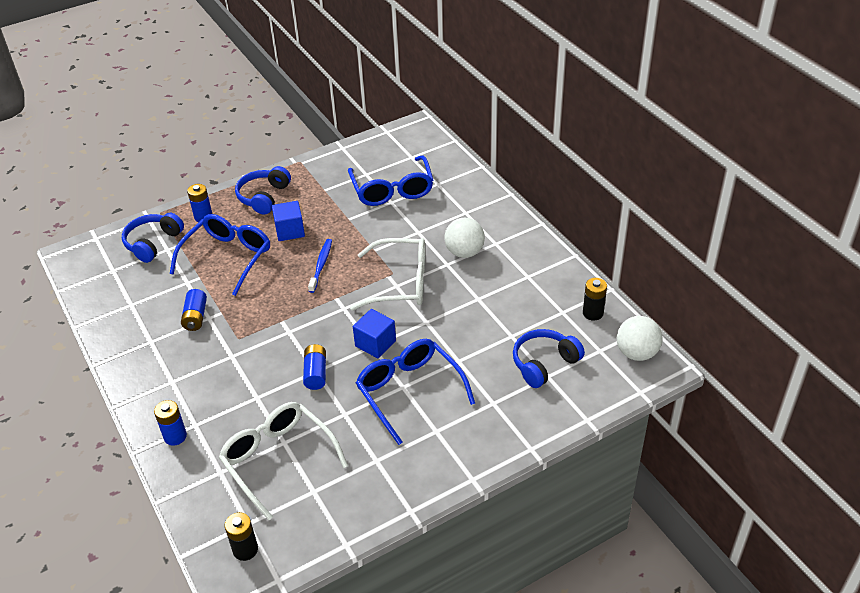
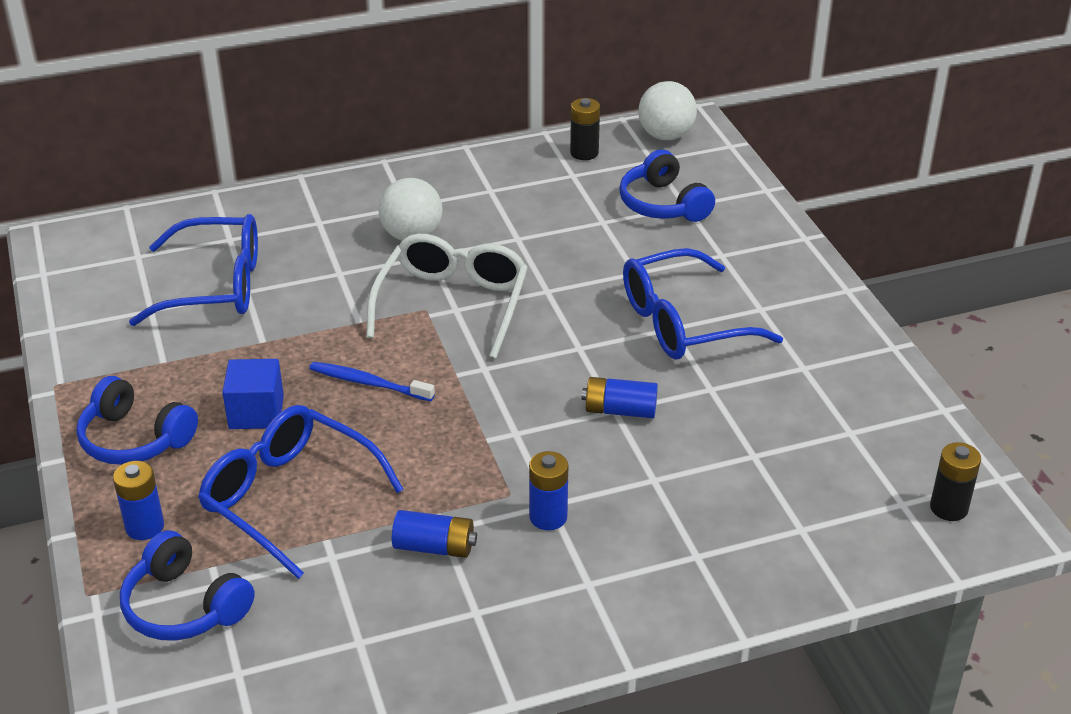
camera: 80 degrees left, 5 degrees down
(175, 436) = (718, 581): blue battery -> blue battery (548, 517)
(278, 459) = (786, 464): white glasses -> none
(375, 343) = (576, 343): blue cube -> none

